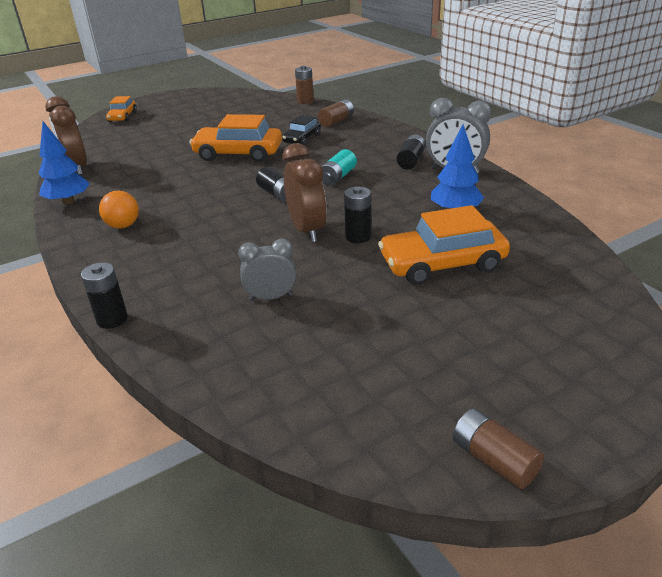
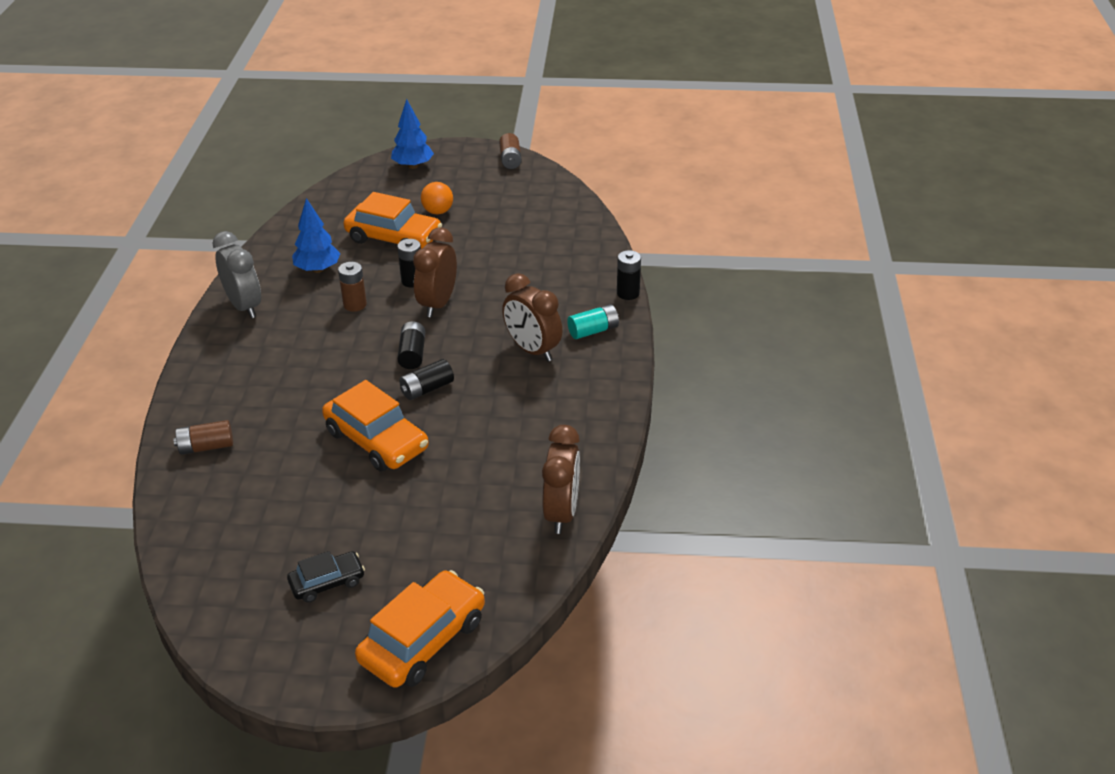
camera: 145 degrees left, 5 degrees up
(68, 201) = (600, 445): blue tree -> blue tree (413, 166)
(123, 117) = (423, 640): orange car -> orange car, size x1.78
(123, 226) = (569, 381): orange ball -> orange ball (438, 211)
(177, 232) = (532, 350): none -> brown clock
(271, 297) = (520, 264): grey clock -> none
(302, 138) = (286, 431): black car -> black car (327, 582)
(305, 101) = (164, 525): brown battery -> brown battery (355, 304)
(337, 177) = (339, 350): turquoise battery -> turquoise battery (593, 331)
(411, 161) = (253, 337): black battery -> black battery (427, 389)

